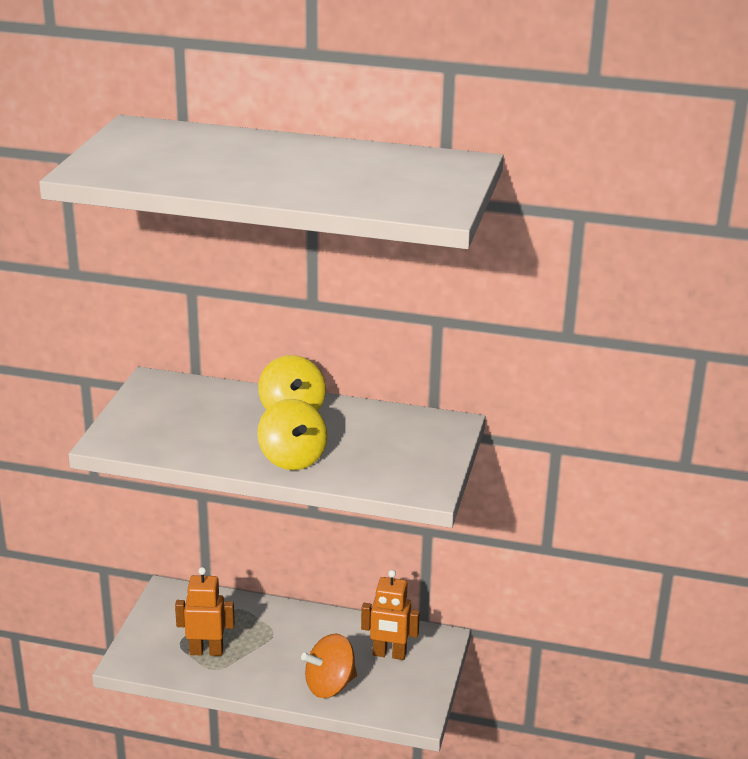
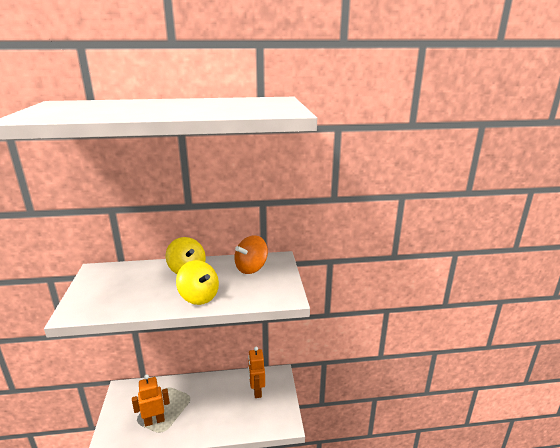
camera: 20 degrees left, 5 degrees down
(330, 685) = (232, 421): orange spinning top -> orange spinning top (251, 268)
(389, 654) = (257, 391): orange robot -> orange robot turned 90 degrees clockwise

